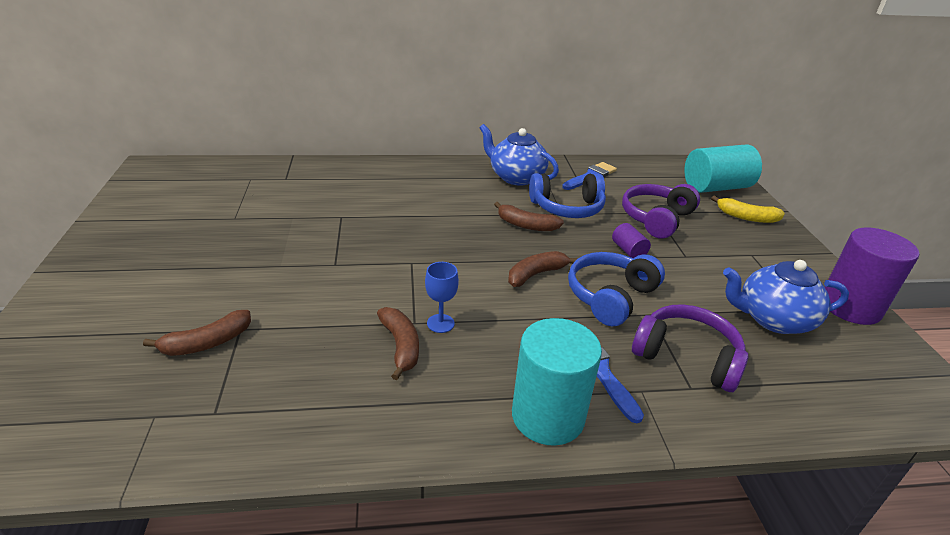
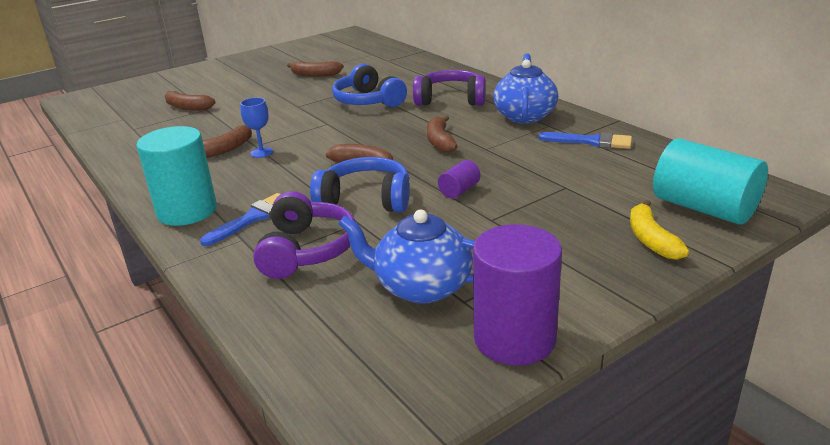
camera: 65 degrees right, 5 degrees down
(253, 226) = (315, 75): none -> brown banana
(567, 208) = (501, 148): blue headphones -> blue headphones (368, 101)
(656, 219) = (551, 190): purple headphones -> purple headphones (450, 100)
(773, 319) = (421, 287): blue teapot -> blue teapot turned 45 degrees counterclockwise

